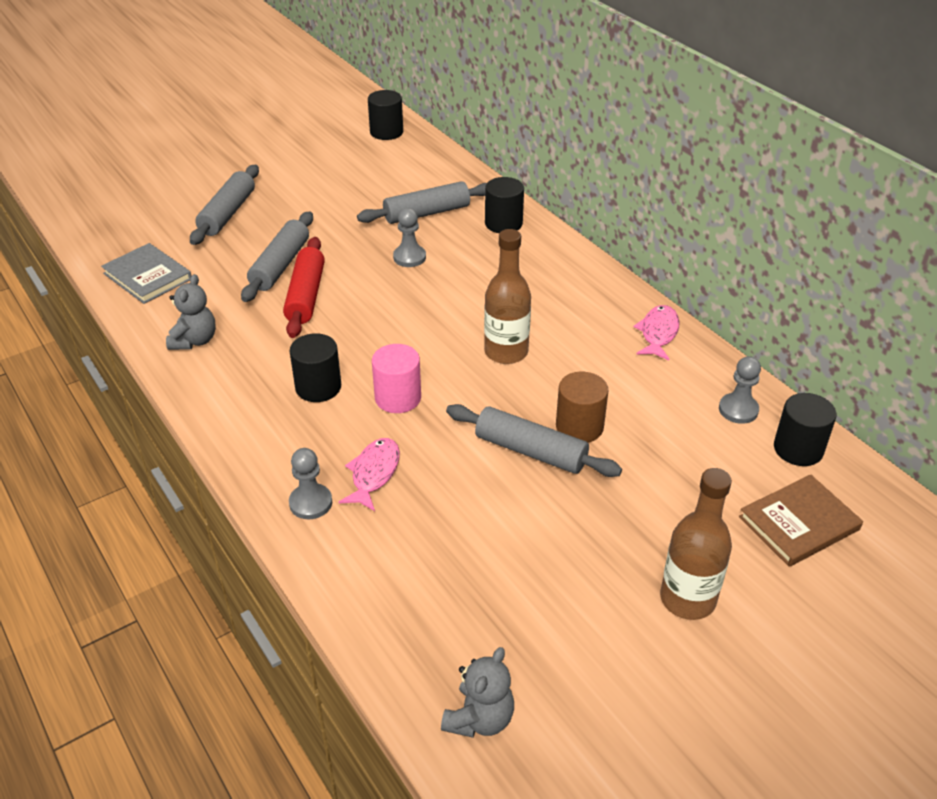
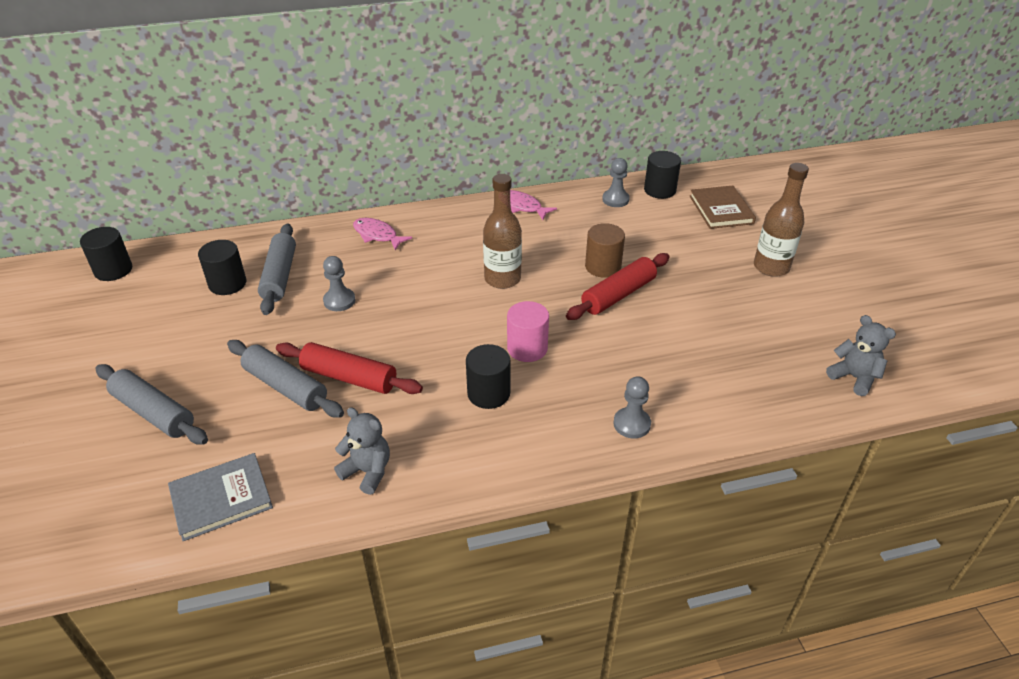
camera: 70 degrees left, 0 degrees up
(374, 473) = (611, 380): pink fish -> pink fish (377, 235)
(503, 223) = (333, 239): black cylinder -> black cylinder (227, 284)
(530, 451) = (618, 295): grey rolling pin -> red rolling pin

